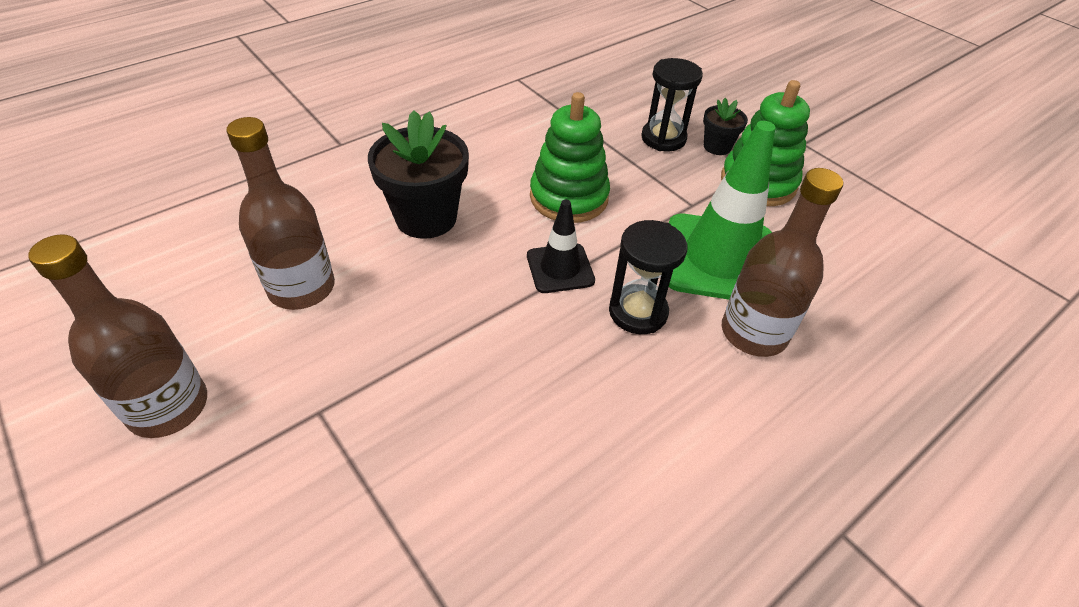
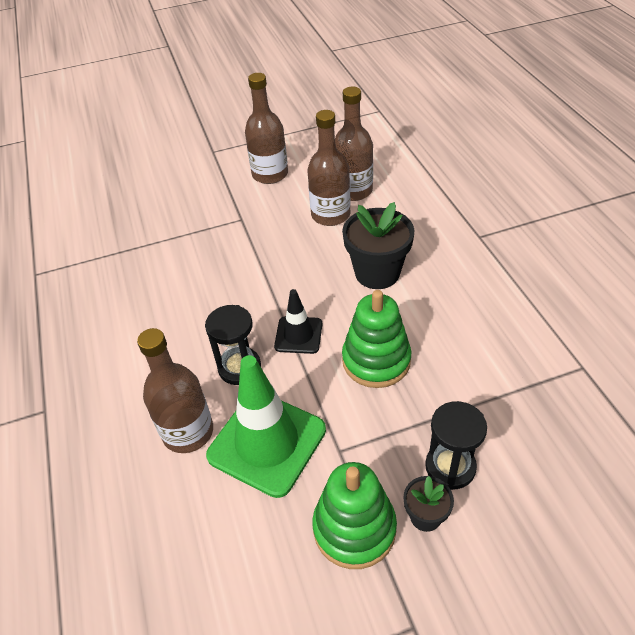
camera: 115 degrees right, 0 degrees up
(235, 273) = (353, 191): none -> brown bottle

